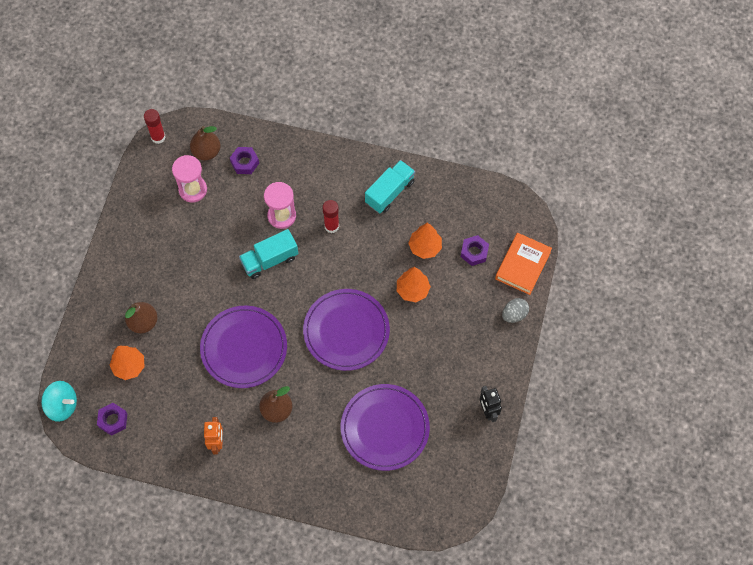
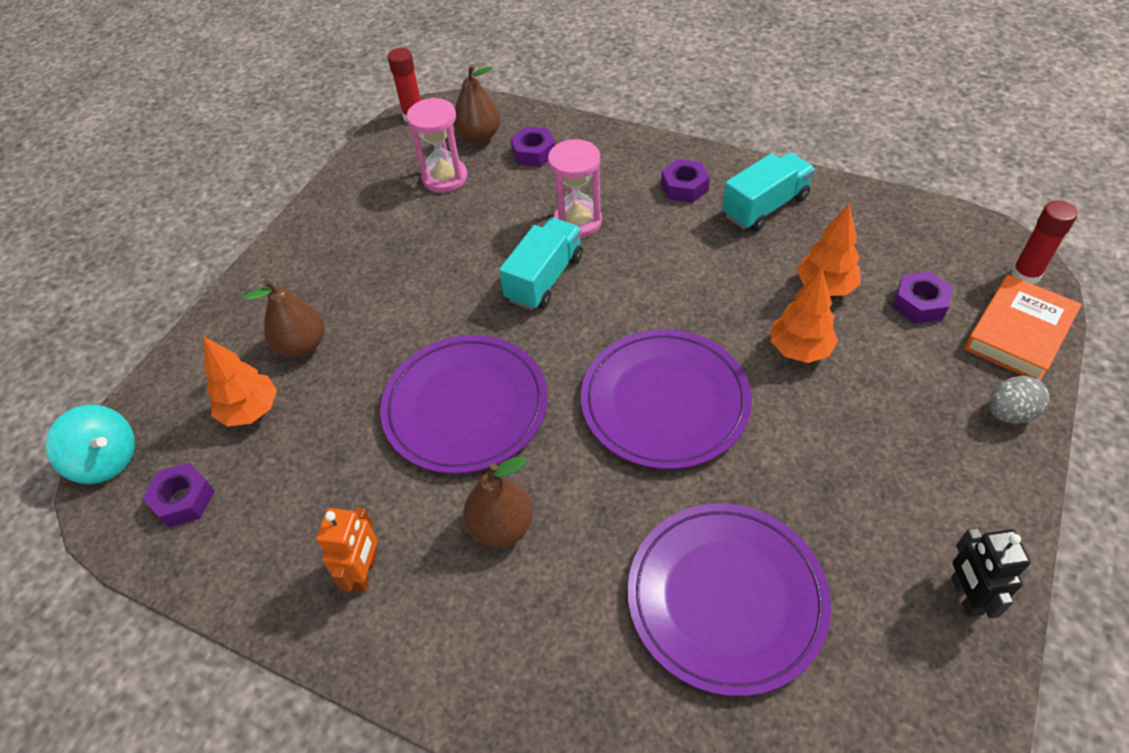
camera: 15 degrees right, 15 degrees down
(270, 260) = (544, 278): turquoise truck -> turquoise truck turned 135 degrees clockwise
(331, 226) = (659, 242): red glue stick -> red glue stick (1025, 275)
(341, 181) = (684, 187): none -> purple nut

